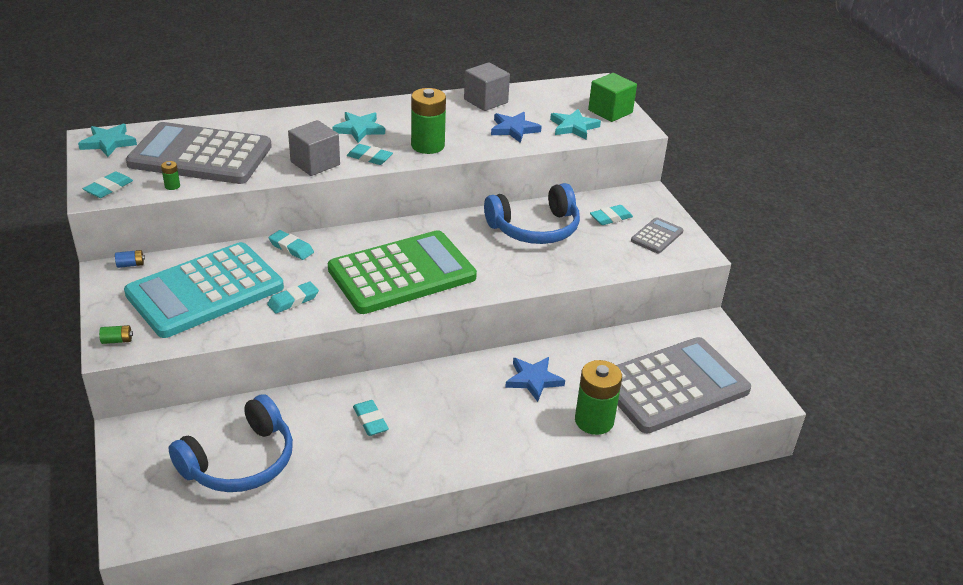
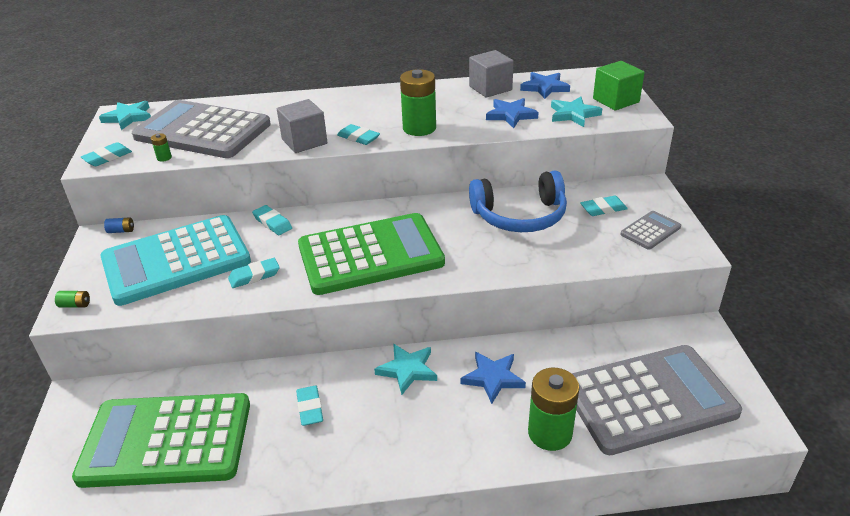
camera: 15 degrees right, 0 degrees up
(240, 461) = (167, 441): blue headphones -> green calculator
(359, 129) = (358, 111): turquoise star -> turquoise star (407, 370)
(539, 99) = (545, 87): none -> blue star

